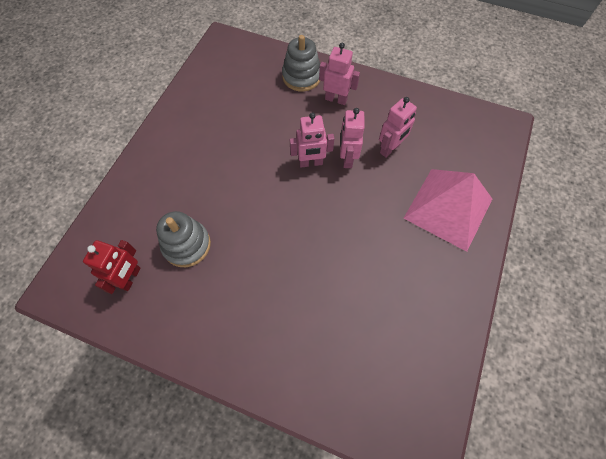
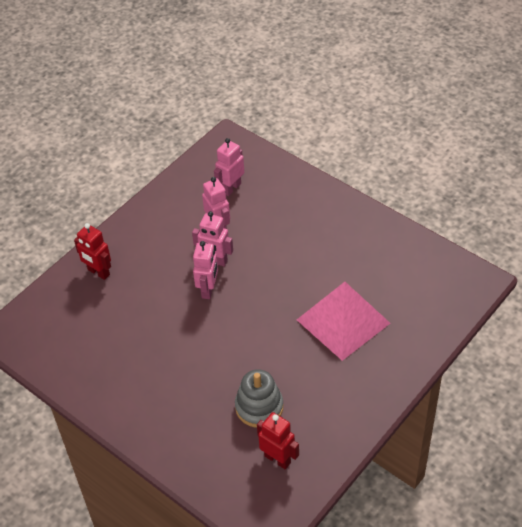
camera: 70 degrees left, 15 degrees down
(301, 76) = (98, 272): grey stacking toy -> red robot
(336, 99) = (142, 251): pink robot -> pink robot (231, 188)
(448, 208) = (295, 205): pink pyramid -> pink pyramid (343, 321)

